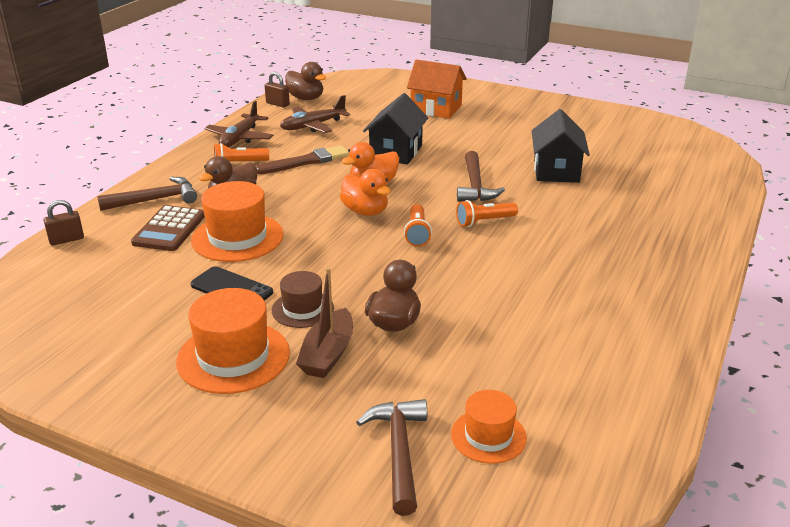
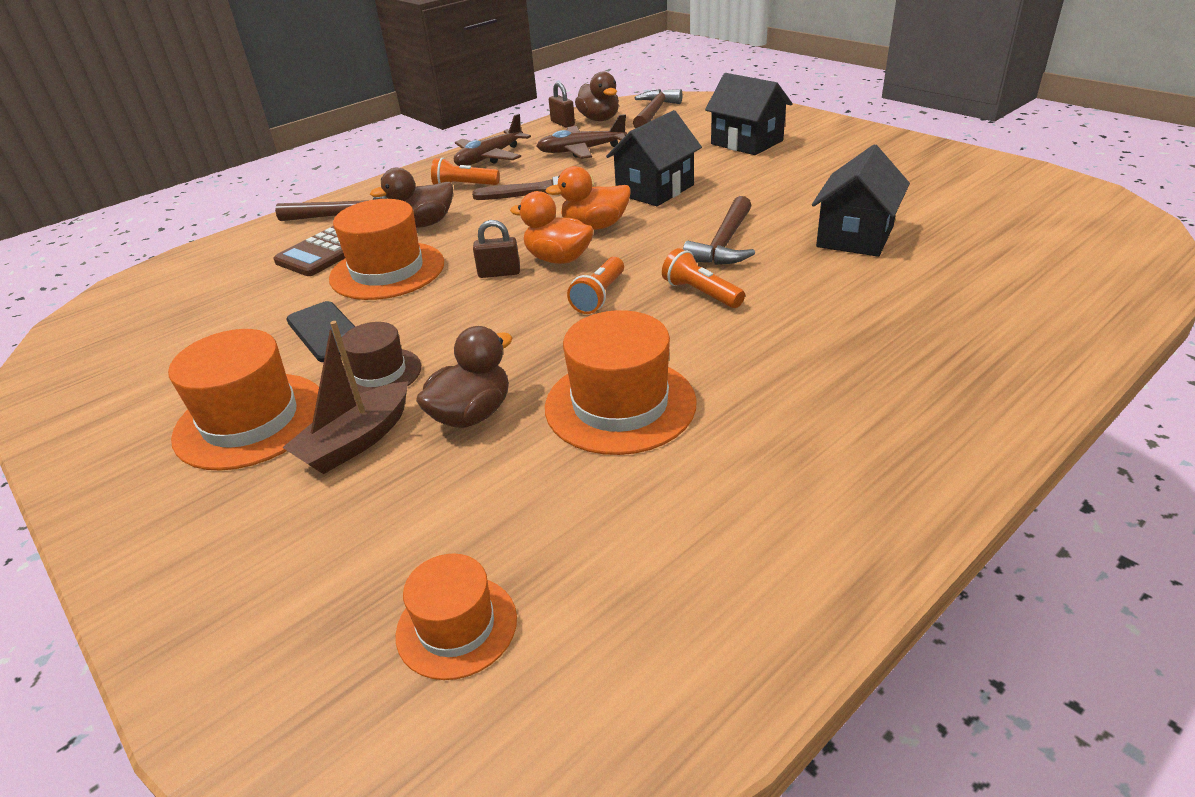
camera: 25 degrees right, 5 degrees up
(66, 240) = (221, 248): brown padlock -> brown padlock (499, 273)
(365, 211) = (558, 259): orange duck -> orange duck turned 135 degrees clockwise
(399, 452) = (317, 615): brown hammer -> brown hammer (654, 113)
(436, 109) = (746, 142): orange house -> black house
(484, 221) = (700, 293): orange flashlight -> orange flashlight turned 45 degrees clockwise
(486, 299) = (620, 404): none -> orange hat

